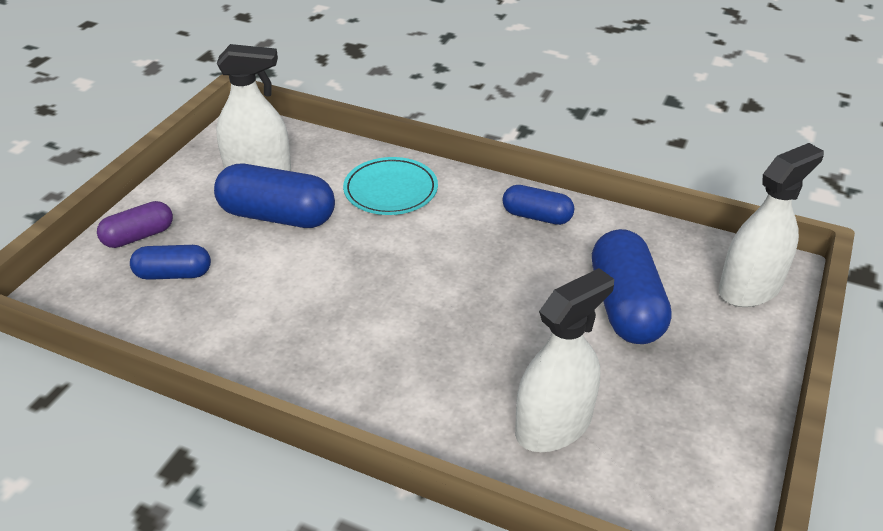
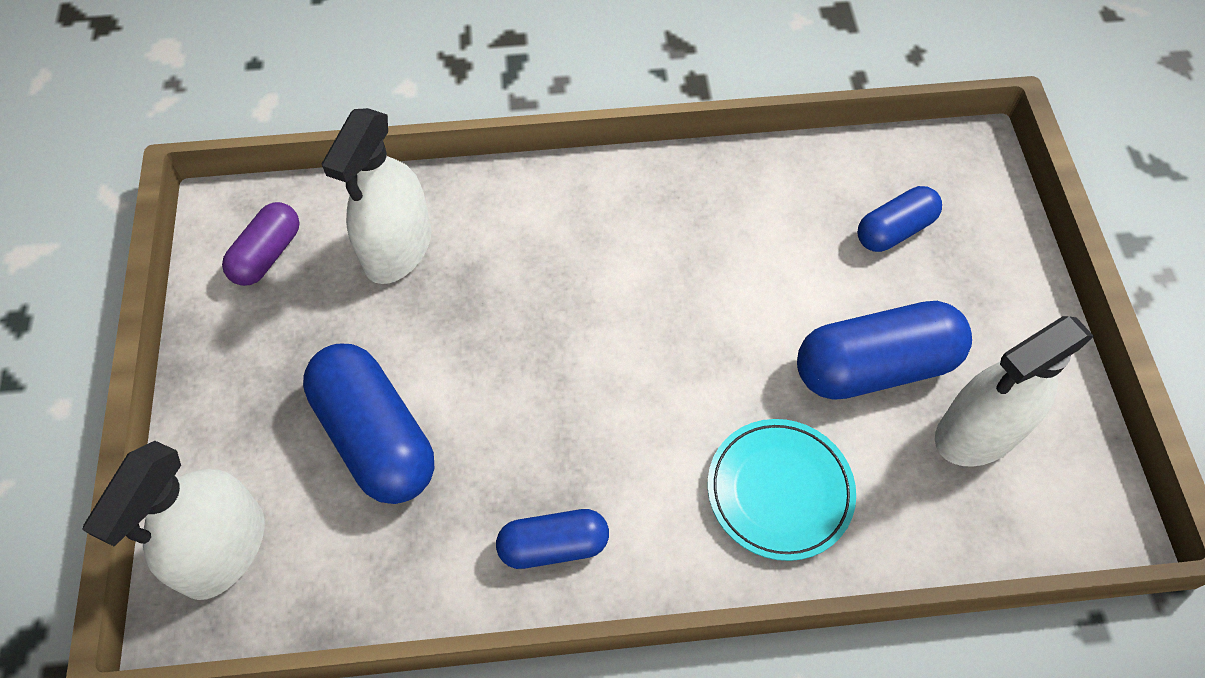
camera: 150 degrees right, 20 degrees up
(139, 236) = (988, 257): purple capsule -> purple capsule (267, 254)

